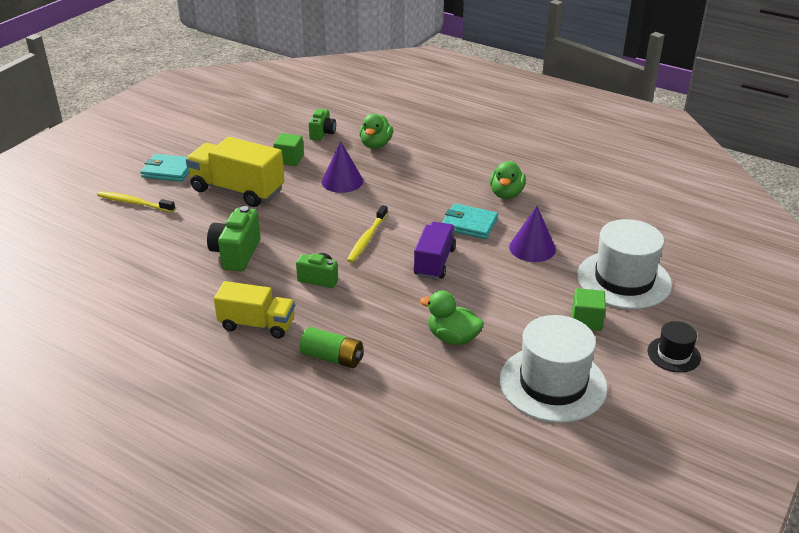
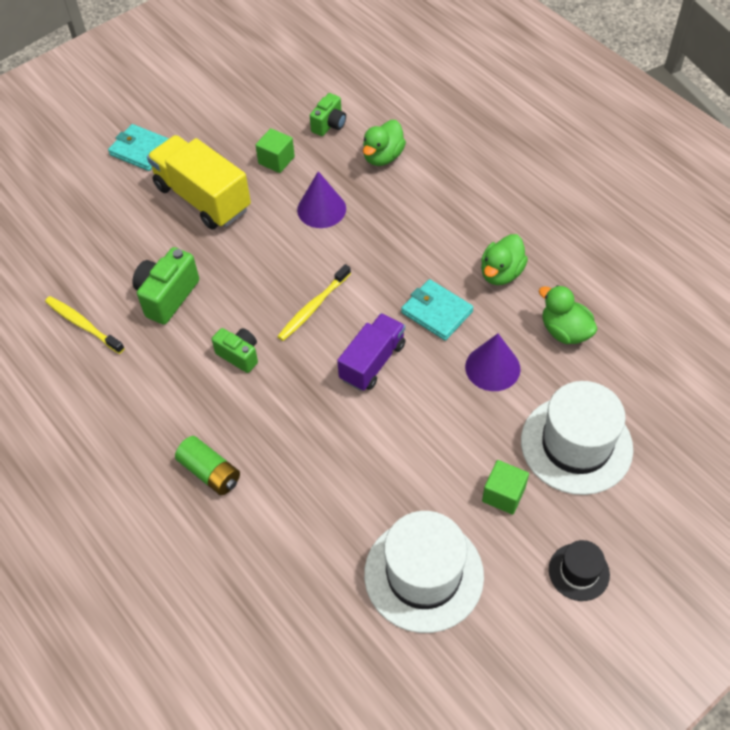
camera: 20 degrees right, 20 degrees up
(134, 203) = (90, 193): yellow toothbrush -> yellow toothbrush (83, 324)
(257, 324) = (152, 405): yellow truck -> none
(452, 338) = (345, 479): green duck -> green duck (564, 331)

